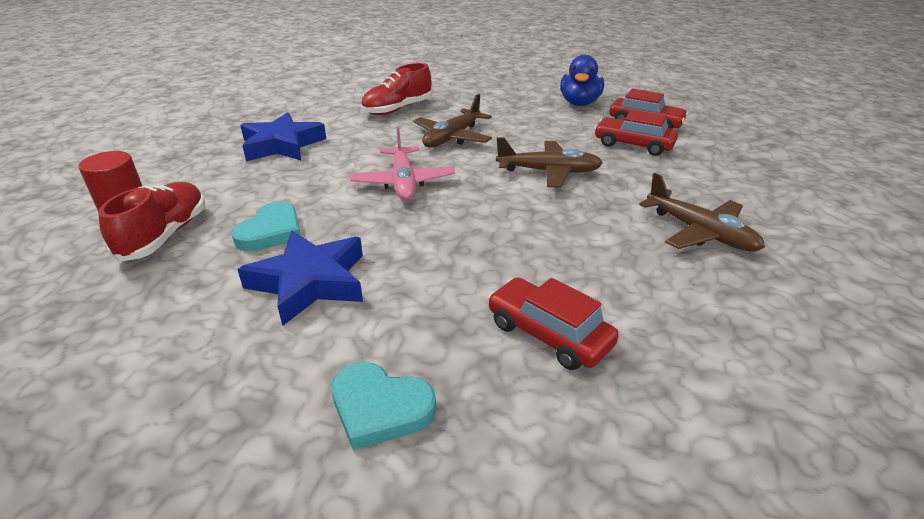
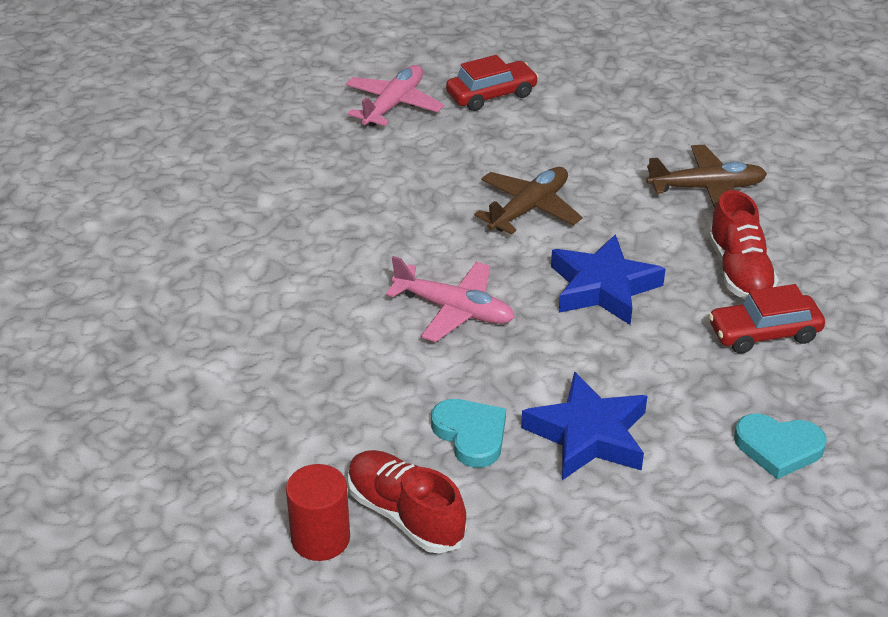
camera: 55 degrees left, 5 degrees up
(282, 145) = (252, 367): blue star -> blue star (603, 287)
(380, 408) = (778, 448): turquoise heart -> turquoise heart turned 45 degrees clockwise
(397, 109) = (248, 238): red shoe -> red shoe (739, 271)
(452, 138) = (381, 232): brown plane -> none
(579, 103) = (394, 105): blue duck -> pink plane
(633, 145) = (528, 130): red car -> none

